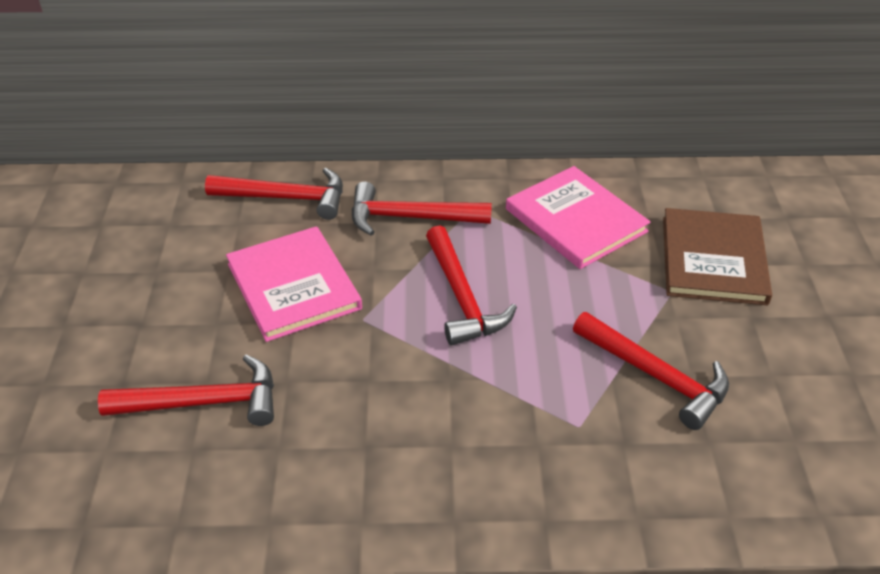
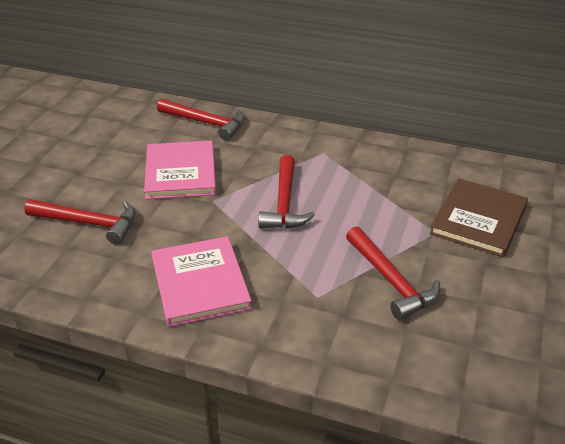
camera: 20 degrees right, 5 degrees down
(410, 218) = (279, 150): red hammer -> none
(576, 220) = (391, 174): pink book -> pink book (200, 283)

